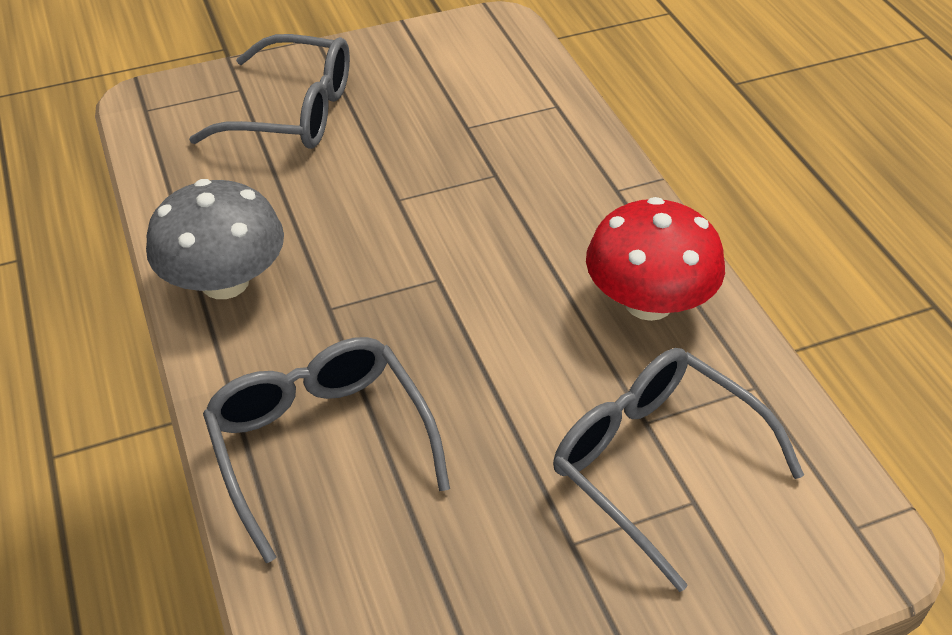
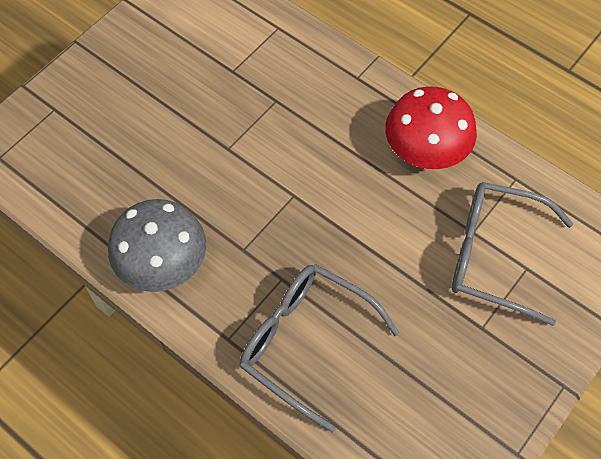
camera: 30 degrees left, 15 degrees up
(294, 112) = (107, 111): grey glasses -> none

